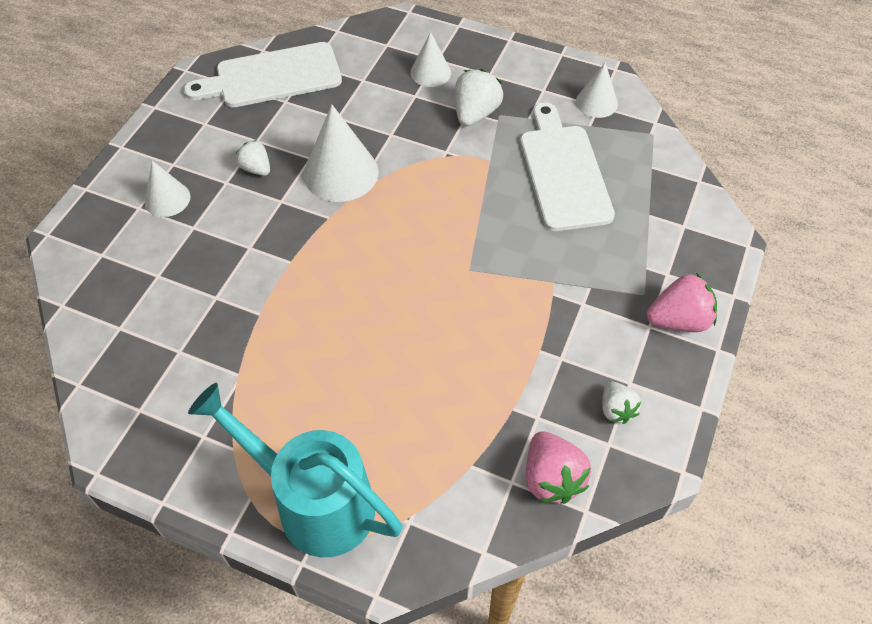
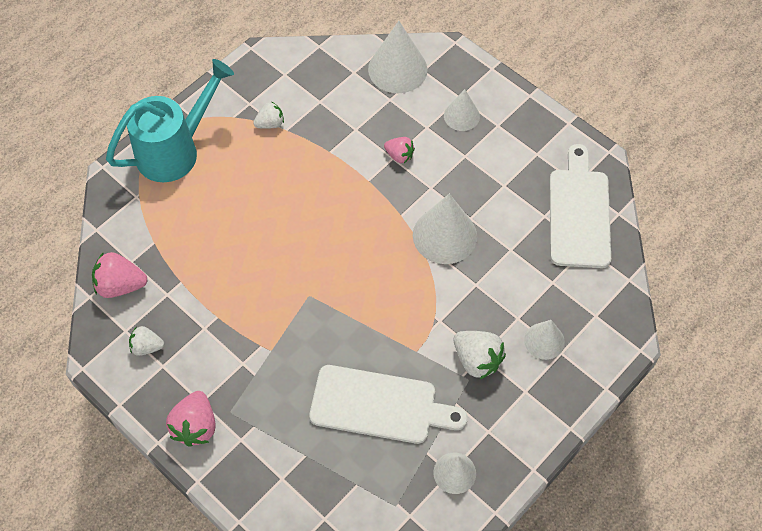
camera: 110 degrees right, 5 degrees up
(104, 281) = (397, 69): none -> white cone
(244, 241) = (399, 156): none -> pink strawberry
(256, 168) = (471, 178): white strawberry -> white strawberry (270, 124)

